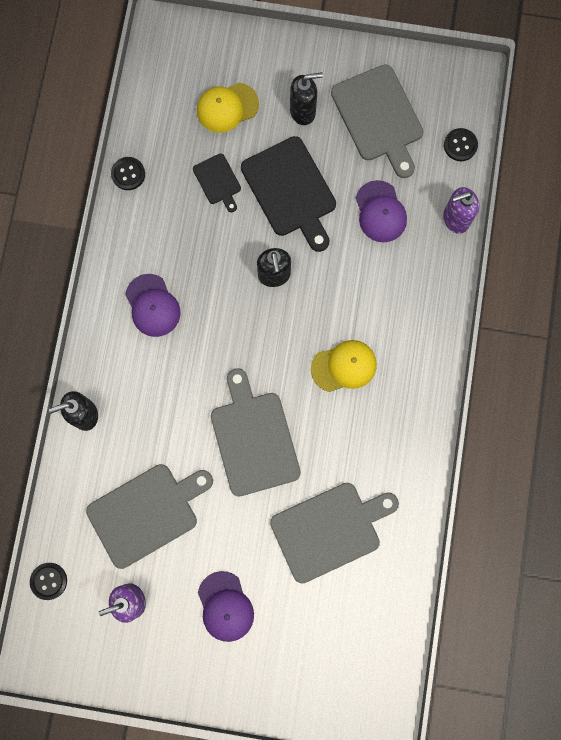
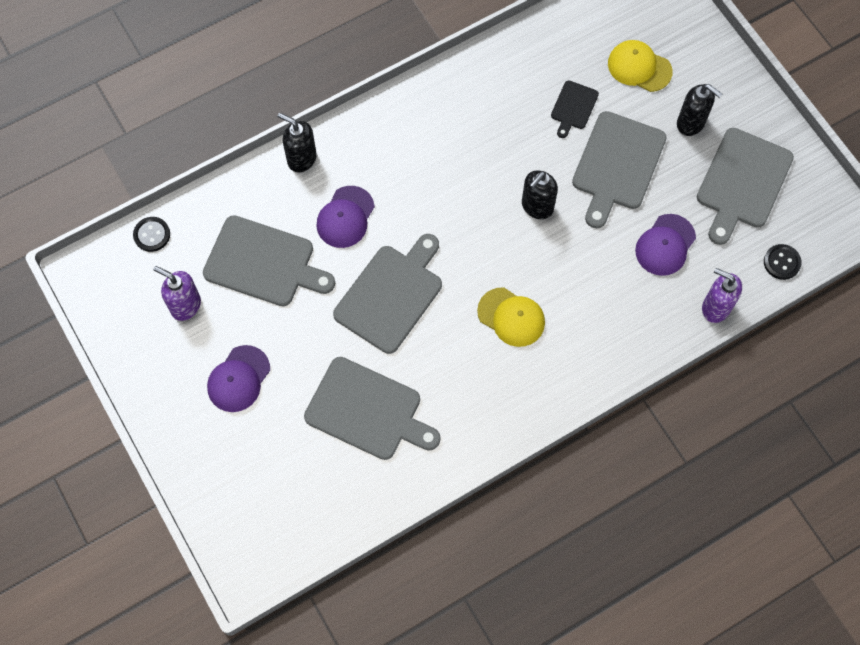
camera: 50 degrees right, 10 degrees down
(128, 174) = (518, 41): black button -> none
(152, 305) = (430, 139): purple cap -> purple cap (345, 217)
(291, 191) = (617, 165): black cutting board -> grey cutting board

